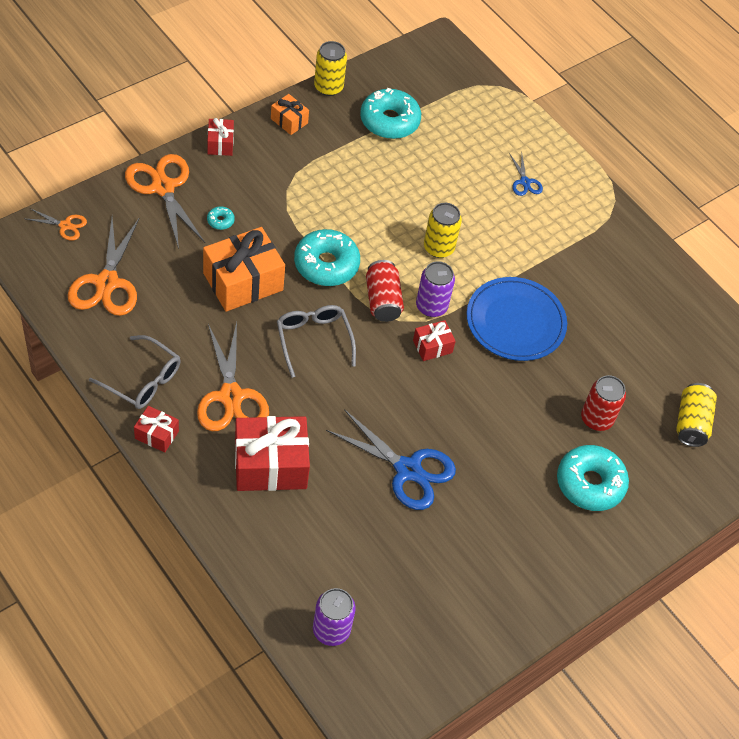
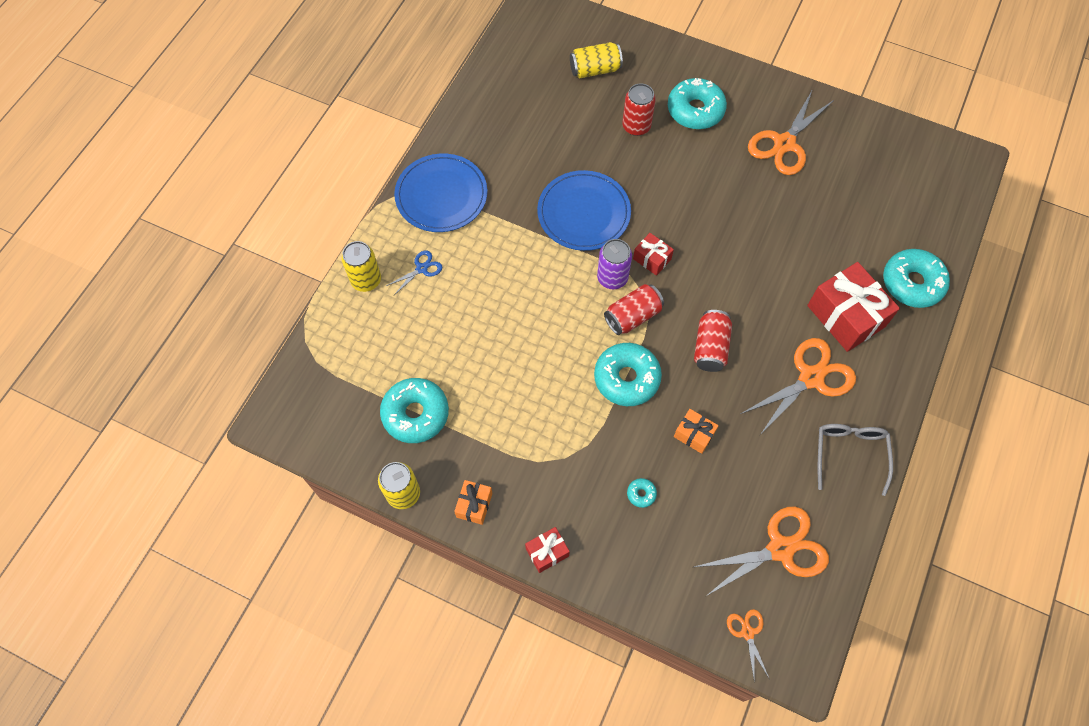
camera: 110 degrees left, 10 degrees up
(156, 434) = (887, 412): red gift -> none
(163, 187) = (638, 571): orange scissors -> orange scissors (784, 144)
(243, 282) = (694, 434): orange gift -> orange gift, size x0.50
(265, 548) = (912, 283): none -> turquoise donut
(313, 339) = (710, 347): grey glasses -> red can
(331, 630) = (934, 212): purple can -> none
(408, 470) = (775, 224): blue scissors -> none
(438, 248) = (545, 301): yellow can -> yellow can (366, 280)
(596, 229) = (441, 195): none -> blue plate

